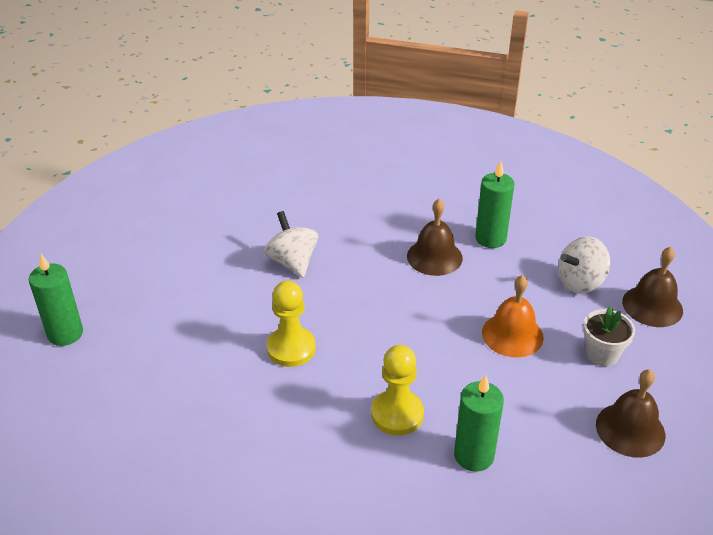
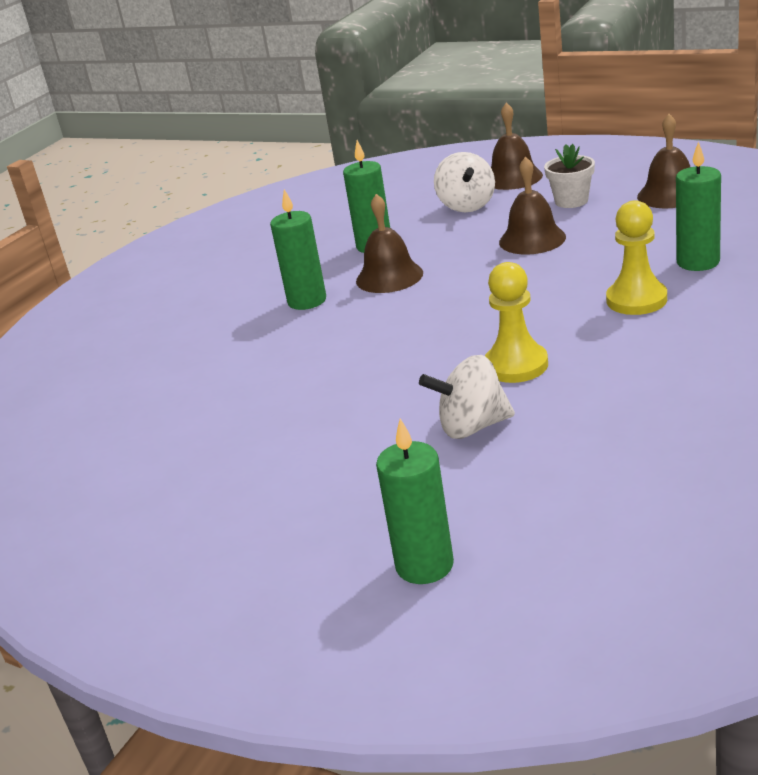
camera: 70 degrees left, 10 degrees down
(292, 262) = (351, 368): white spinning top -> white spinning top (472, 427)
(393, 220) = (307, 301): none -> green candle
(512, 334) = (532, 239): orange bell -> brown bell

